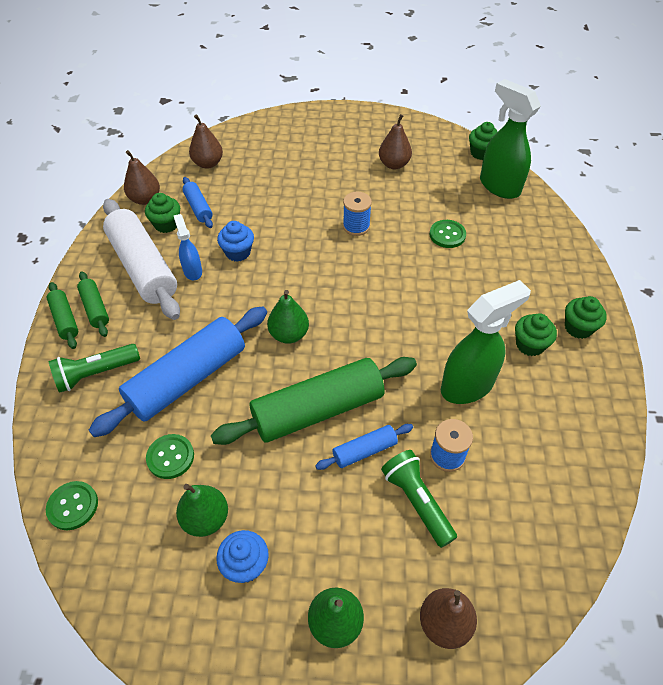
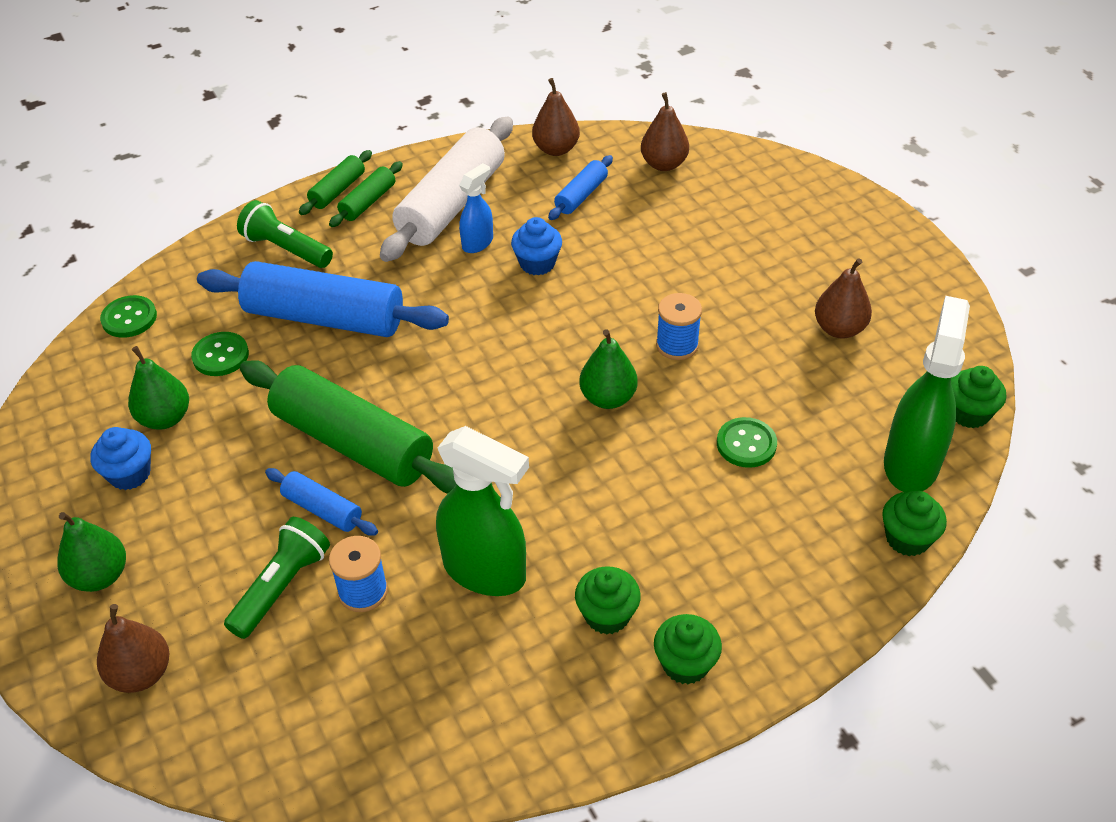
camera: 60 degrees right, 5 degrees down
(166, 224) = (531, 186): green cupcake -> green cupcake (907, 538)
(289, 334) = (444, 367): green pear -> green pear (608, 398)

